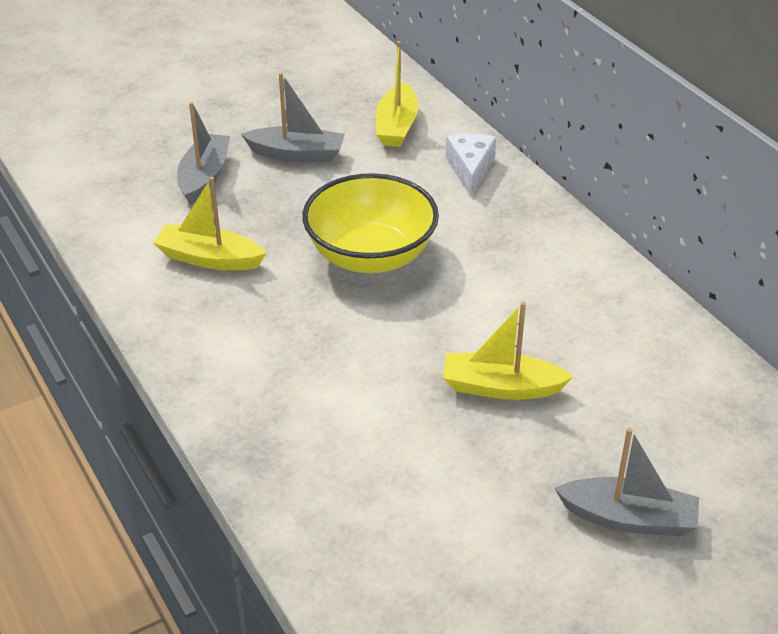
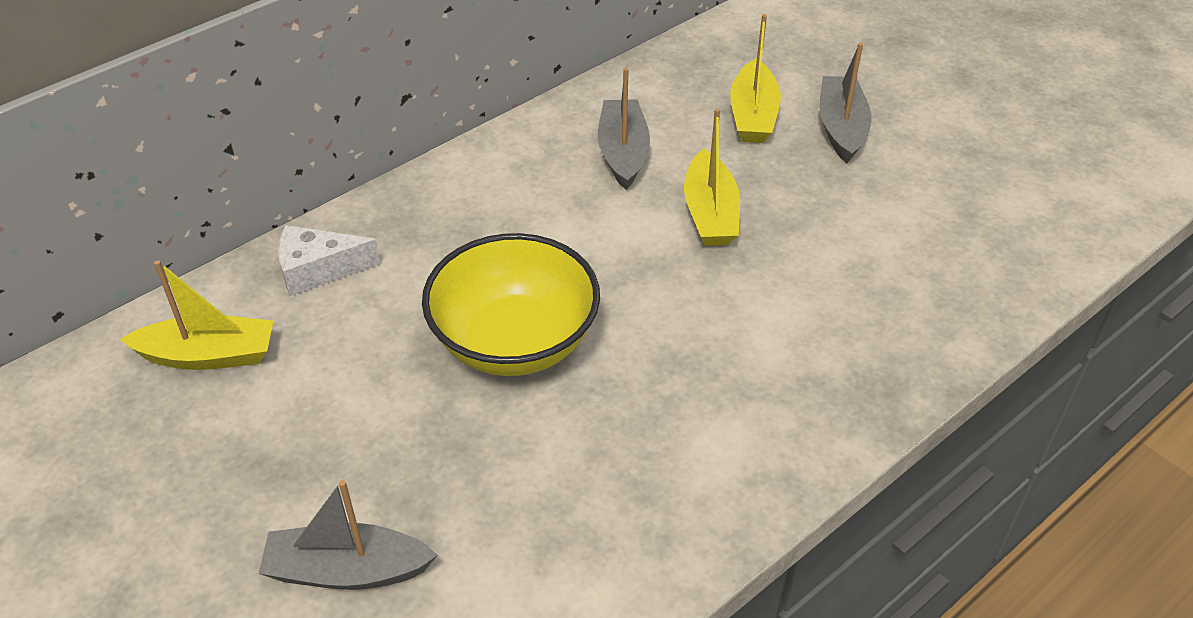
camera: 100 degrees left, 5 degrees up
(209, 259) = (550, 514): yellow boat -> yellow boat (753, 115)
(297, 154) = (281, 461): grey boat -> grey boat (623, 153)

